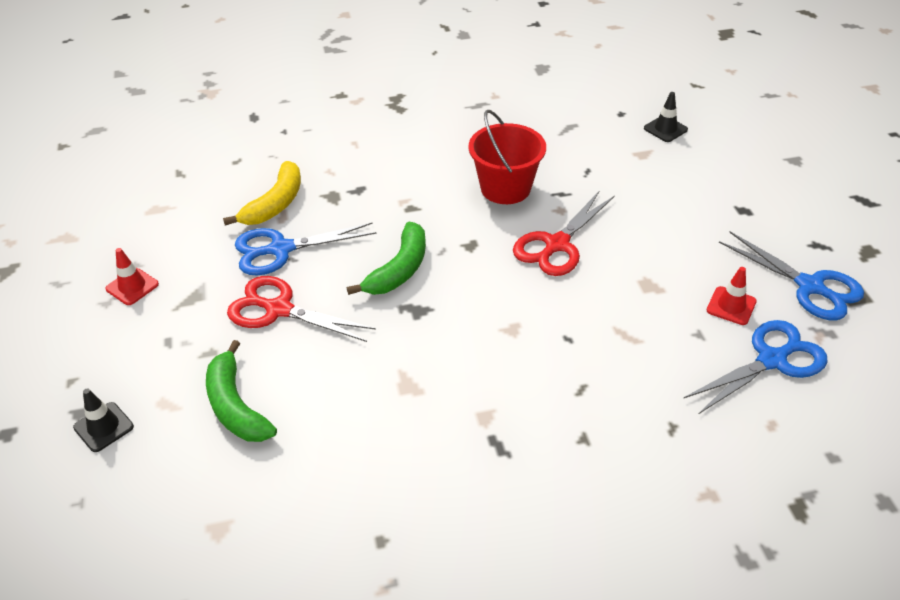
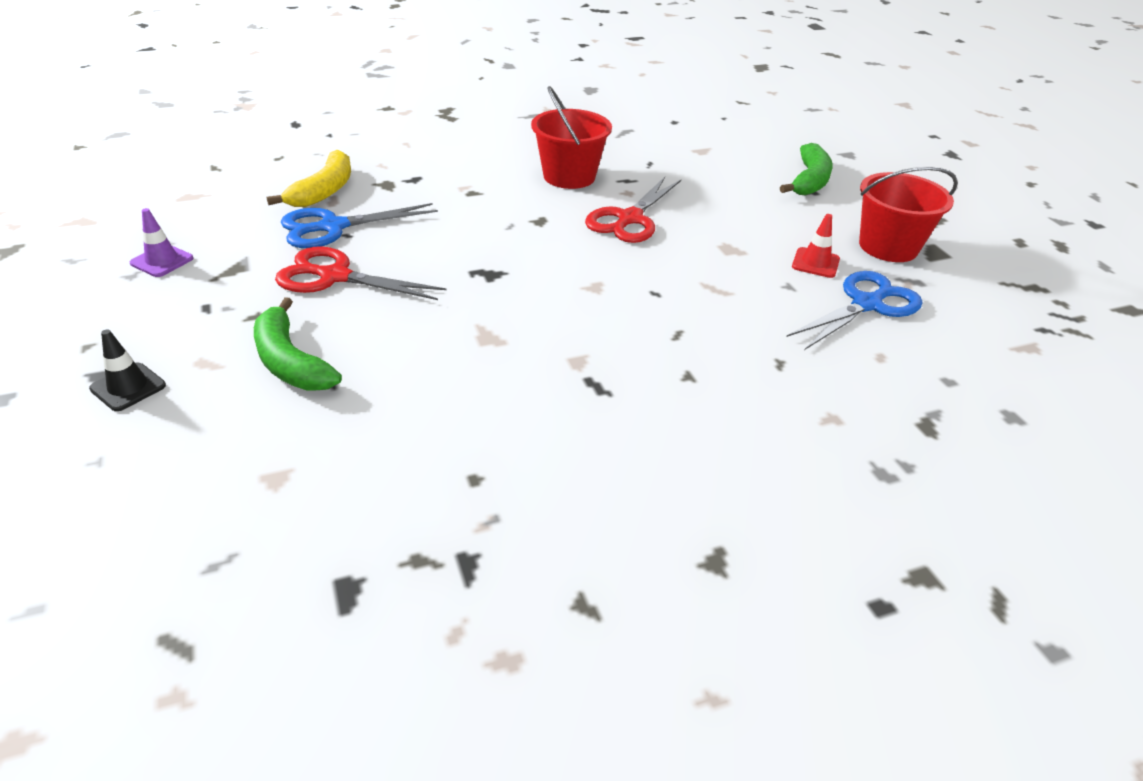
camera: 10 degrees left, 5 degrees down
(132, 286) = (162, 261): red traffic cone -> purple traffic cone
(399, 269) = (466, 241): green banana -> green banana (809, 180)
(665, 129) = (720, 132): black traffic cone -> none
(810, 287) = (888, 247): blue scissors -> red bucket

